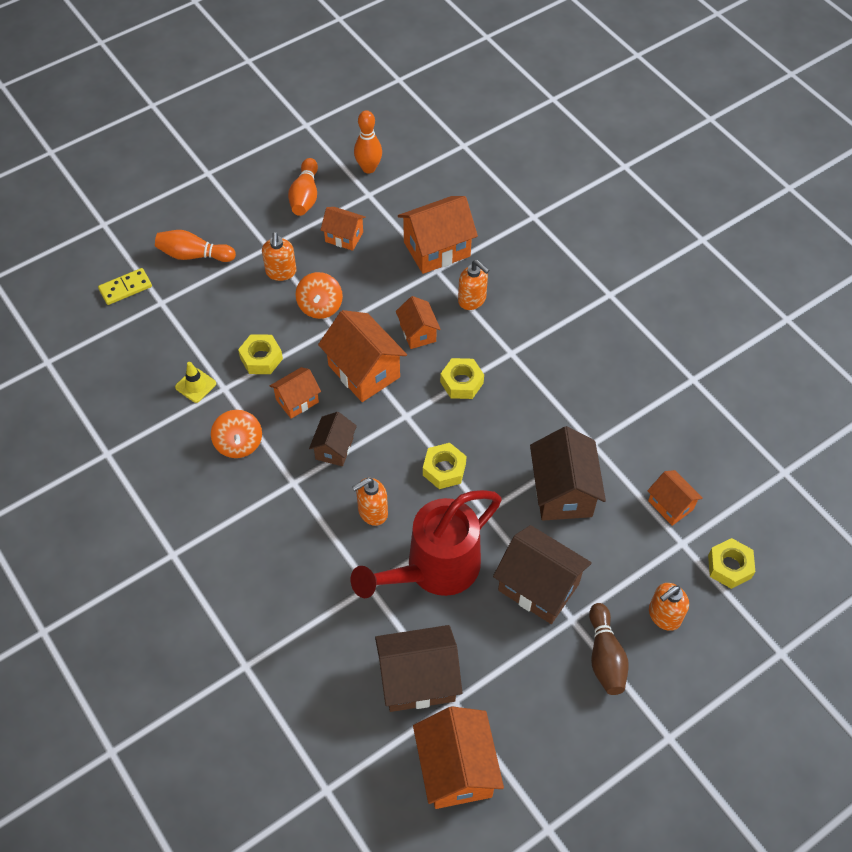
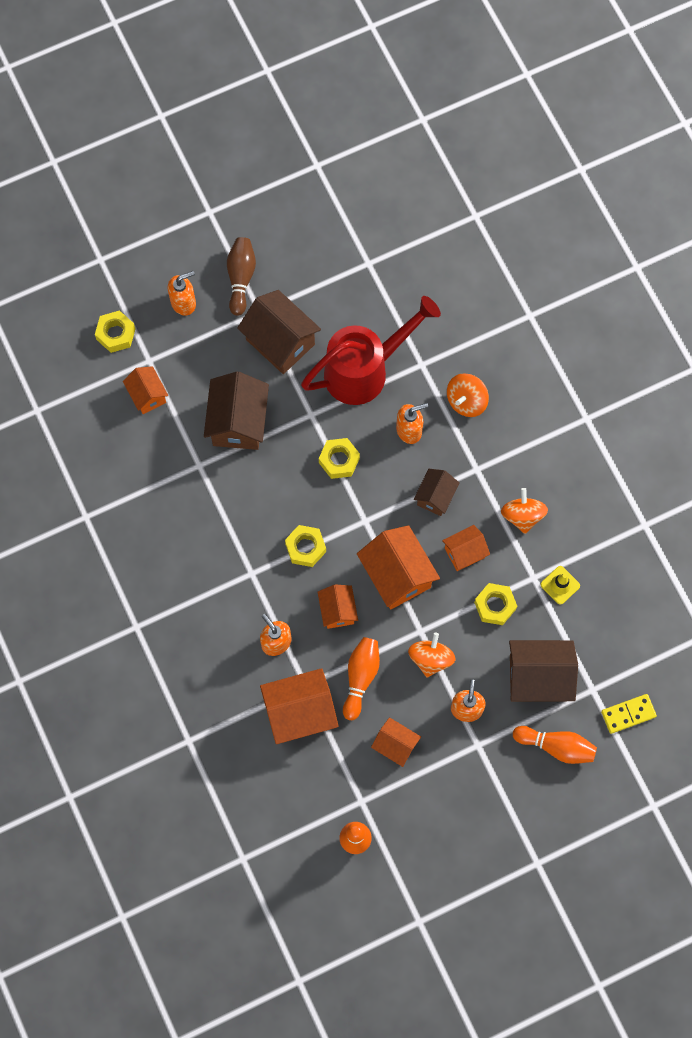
camera: 170 degrees left, 15 degrees up
(305, 196) = (430, 810): orange bowling pin -> orange bowling pin (360, 678)
(312, 553) = (466, 401): none -> orange spinning top
(418, 680) = (393, 283): brown house -> brown house (538, 678)
(456, 769) = (375, 215): orange house -> none

